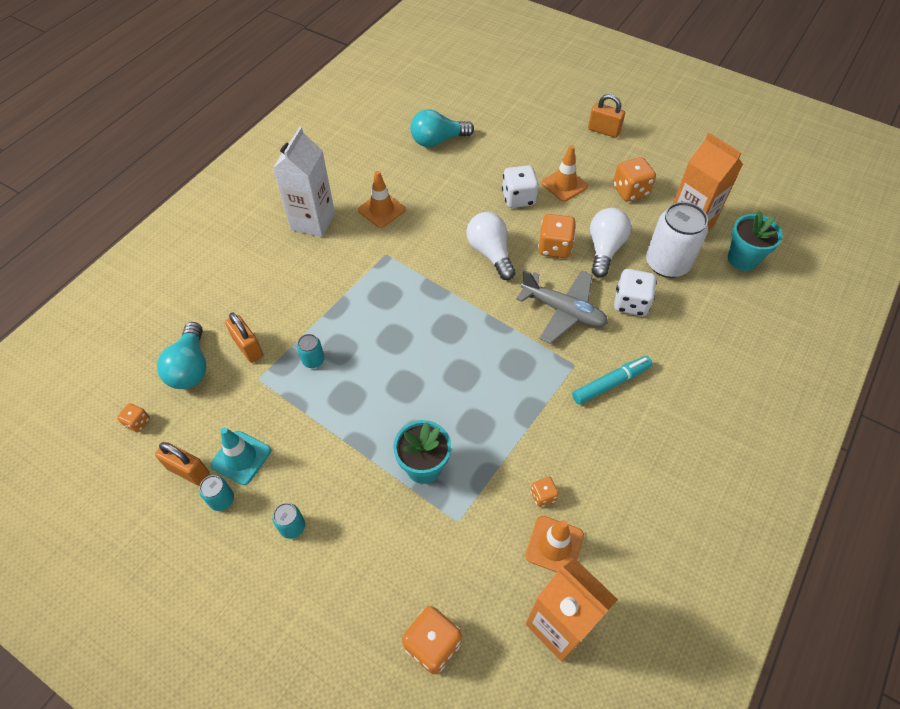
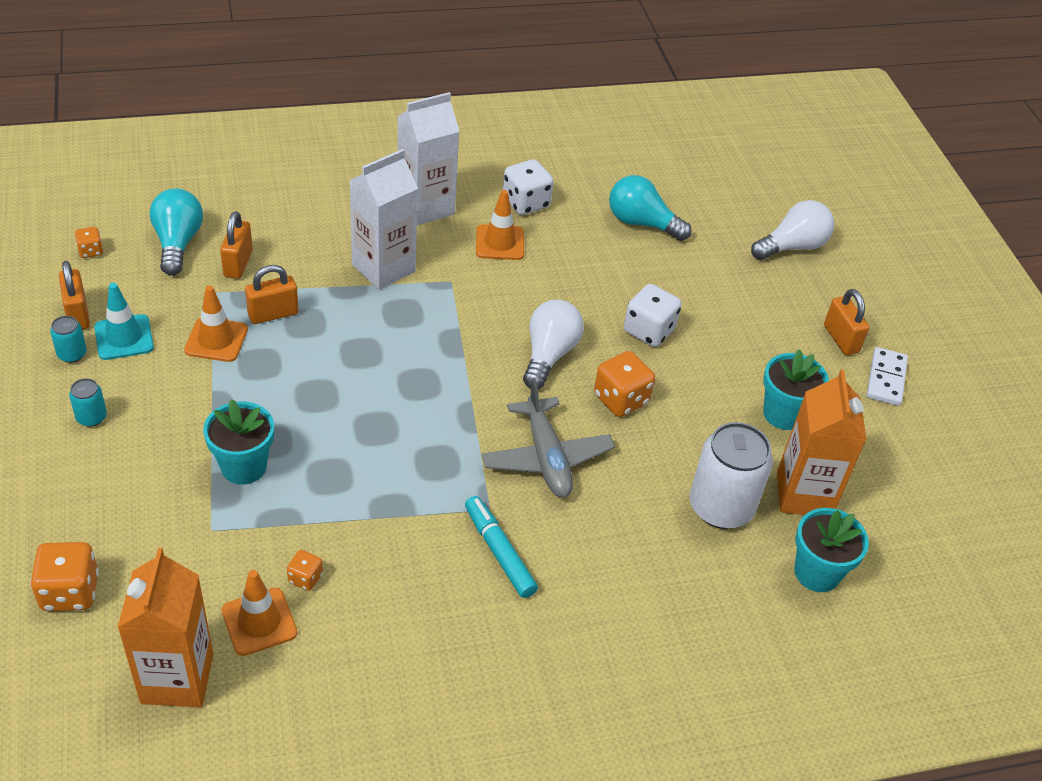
camera: 40 degrees right, 10 degrees down
(191, 367) = (178, 243): turquoise light bulb -> turquoise light bulb turned 135 degrees clockwise
(313, 360) = (273, 314): turquoise can -> orange padlock
(339, 277) = (383, 268): none -> white carton
(564, 185) = (717, 355): orange traffic cone -> orange traffic cone (216, 340)
(604, 249) = (671, 442): white light bulb -> white light bulb (792, 246)
(610, 383) = (499, 552): turquoise marker -> turquoise marker turned 135 degrees counterclockwise
(630, 191) = (783, 414): orange dice -> turquoise flower pot
(631, 303) = (625, 507): white dice -> white dice (526, 203)
(646, 135) = (886, 379): none -> white domino

